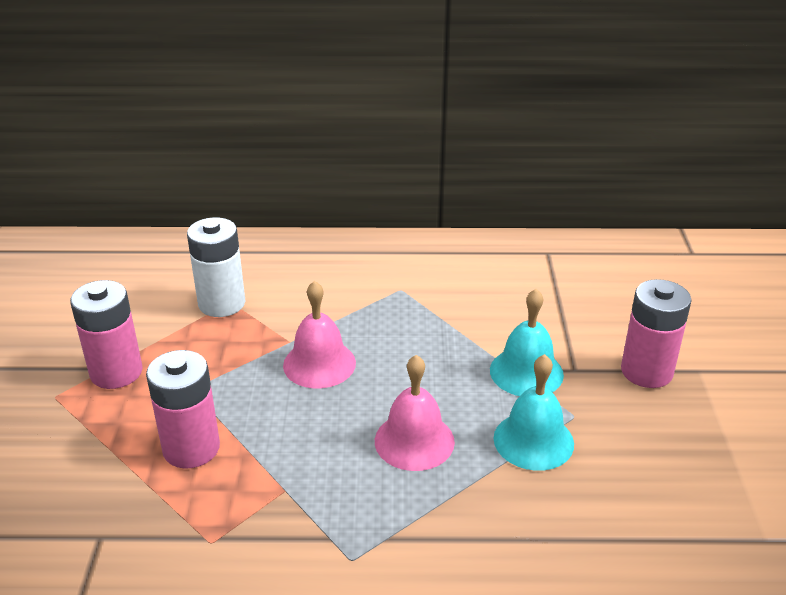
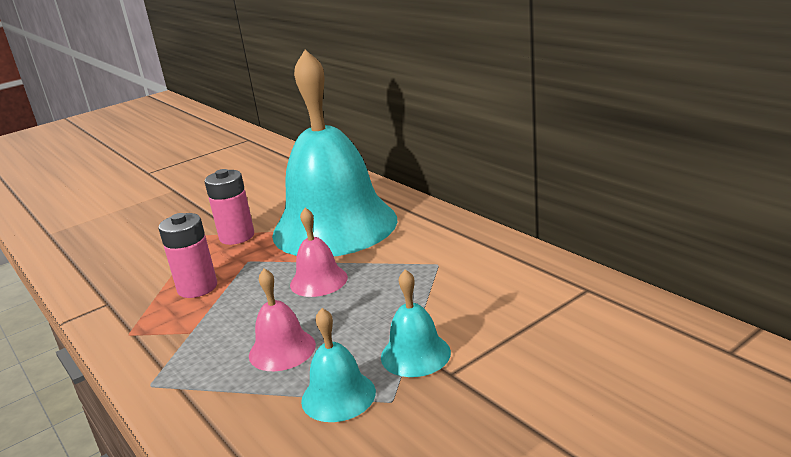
camera: 55 degrees right, 10 degrees down
(221, 303) = (335, 226): white battery -> turquoise bell
(646, 371) = (499, 409): pink battery -> none

